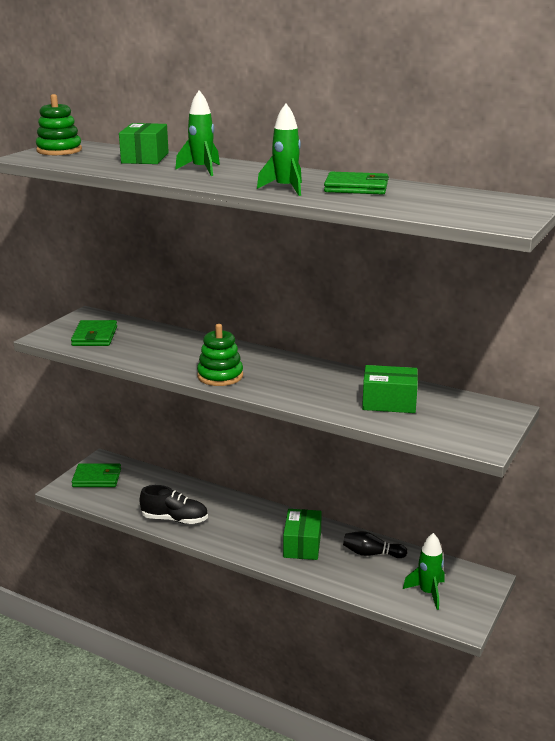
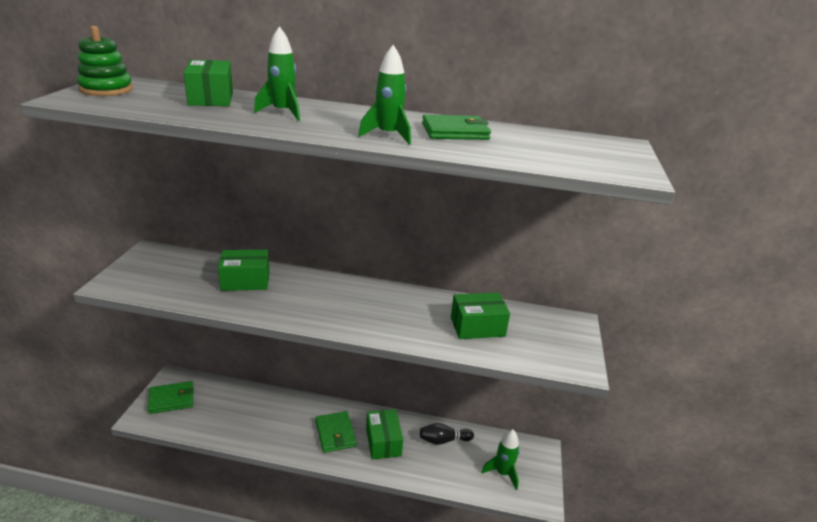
camera: 20 degrees left, 5 degrees up
(94, 336) = (163, 278): green wallet -> green wallet (335, 433)
(169, 345) = (245, 281): none -> green box
(175, 519) = (260, 434): black shoe -> none
(220, 376) = (310, 314): green stacking toy -> none

